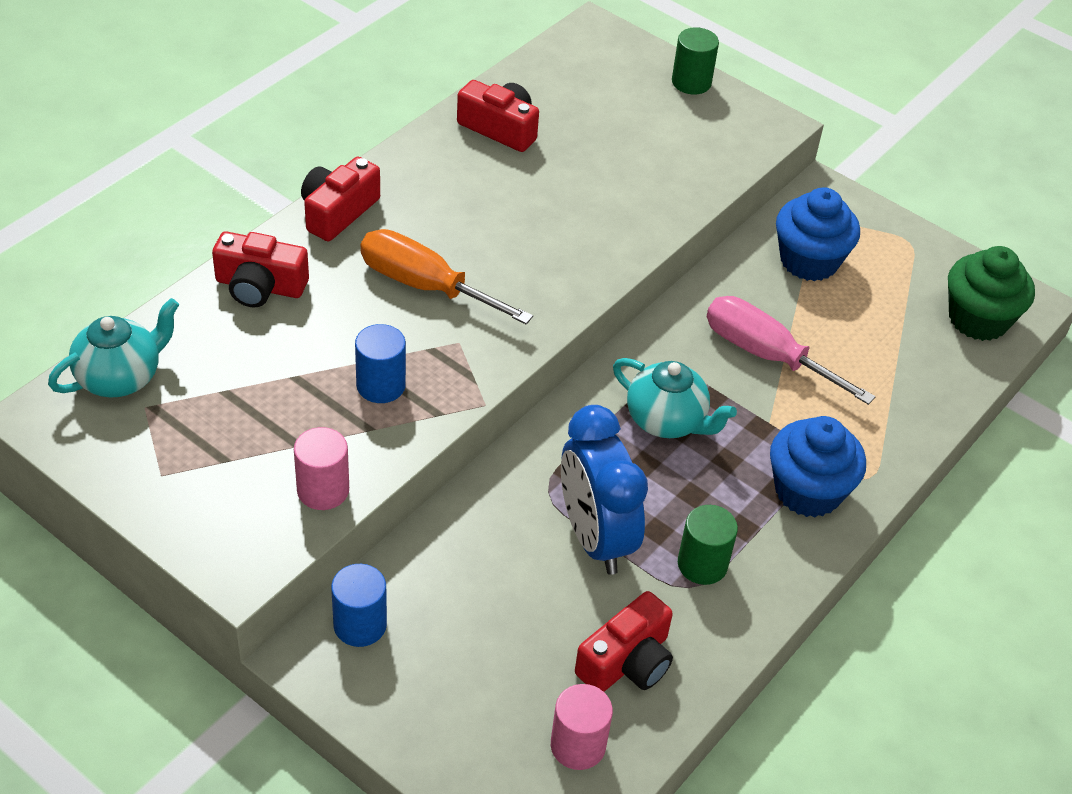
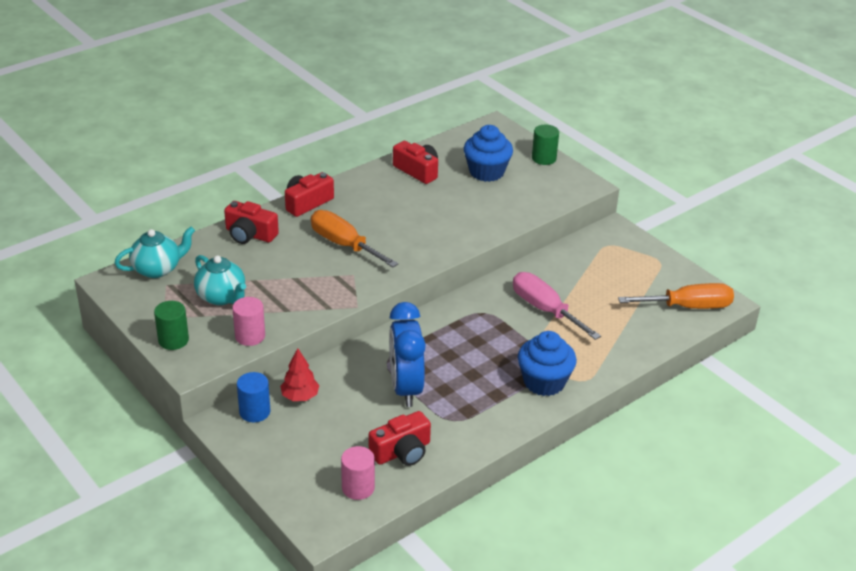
camera: 15 degrees right, 10 degrees down
(381, 385) = (301, 290): blue cylinder -> none
(427, 582) = (300, 397): none -> red tree
(667, 421) = (471, 336): turquoise teapot -> turquoise teapot (222, 297)
(702, 564) = (465, 410): green cylinder -> green cylinder (173, 340)
(809, 261) = (591, 264): blue cupcake -> blue cupcake (486, 172)
(978, 319) = (688, 307): green cupcake -> orange screwdriver

